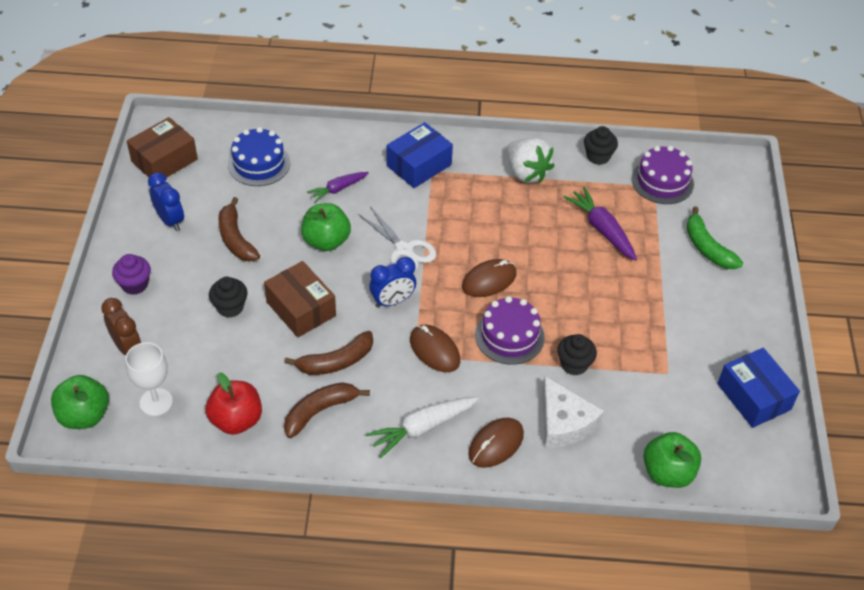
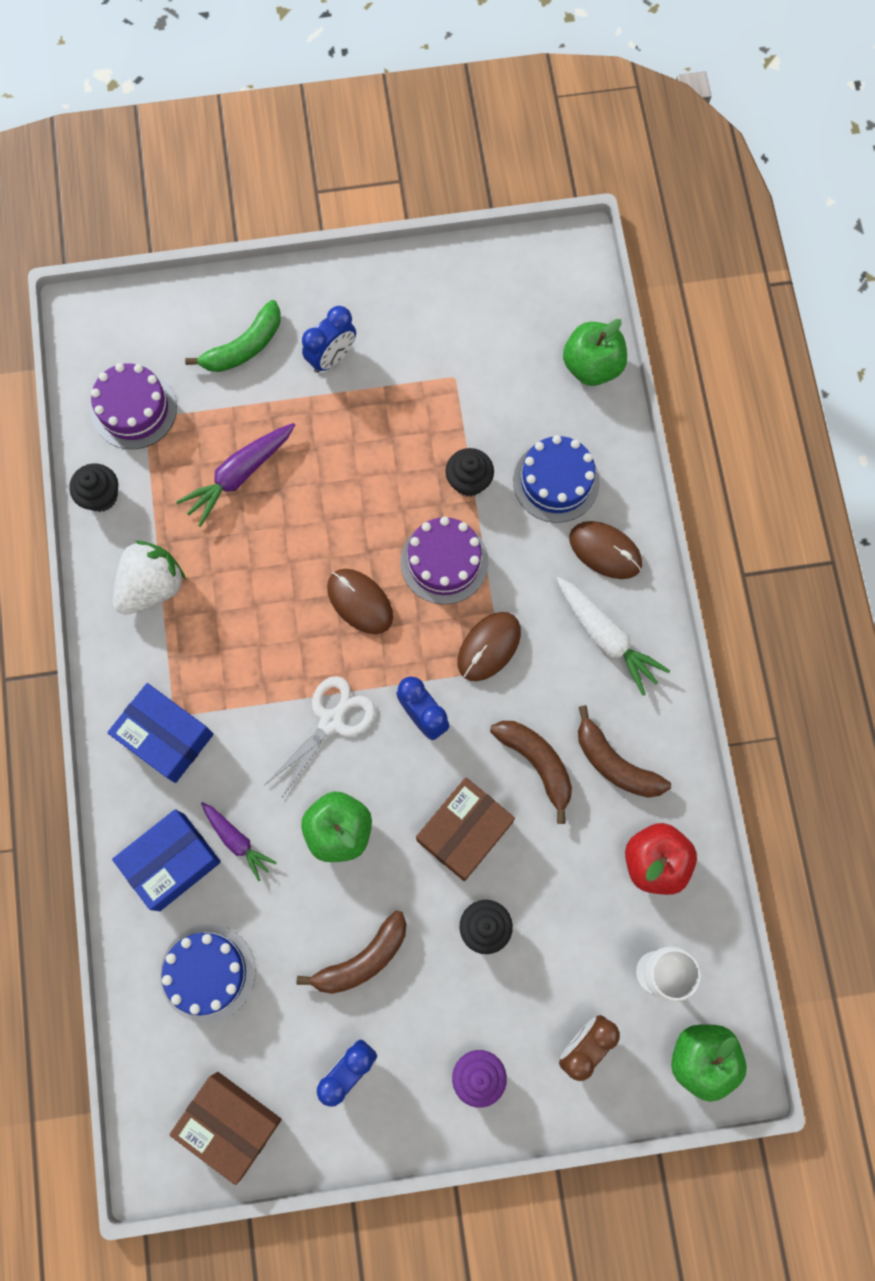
camera: 100 degrees left, 25 degrees up
(564, 423) = (556, 481): white cheese -> blue cake
(693, 298) = (332, 357): none -> blue clock
(753, 397) = (465, 284): blue box -> blue box (172, 862)

